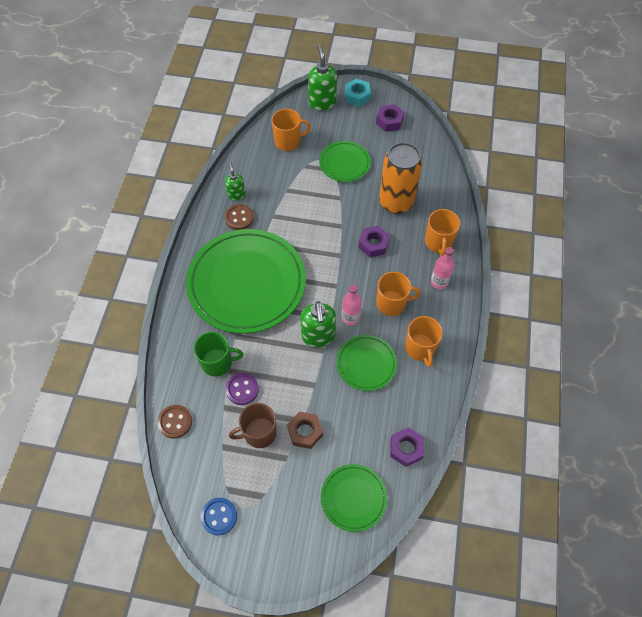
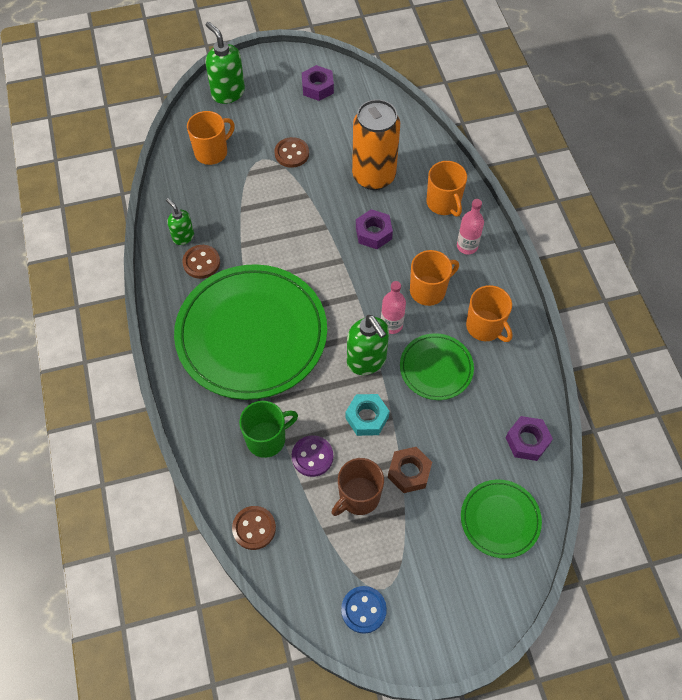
camera: 25 degrees left, 0 degrees up
(344, 163) = (292, 153): green plate -> brown button
(357, 96) = (265, 71): turquoise nut -> turquoise nut (367, 417)

